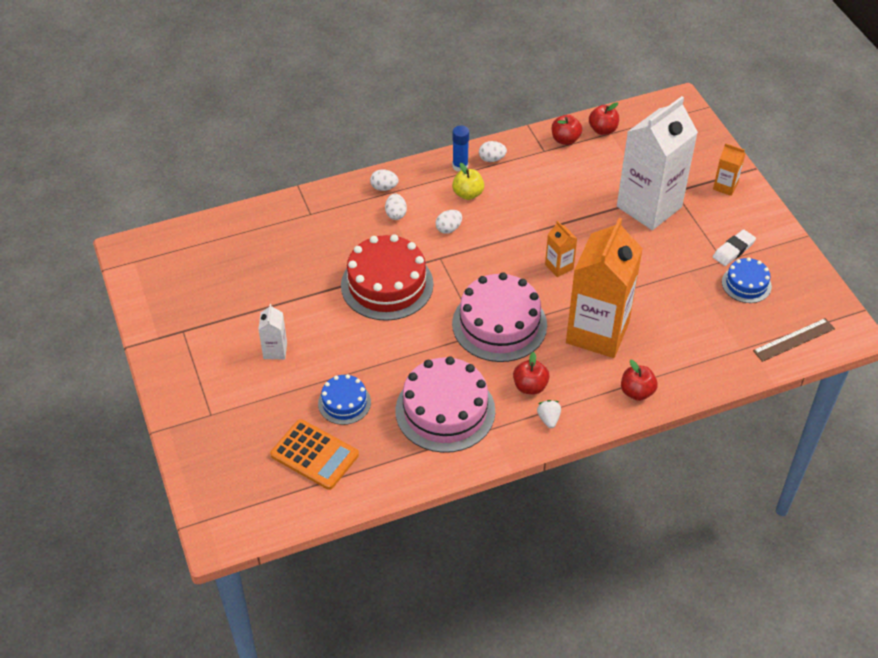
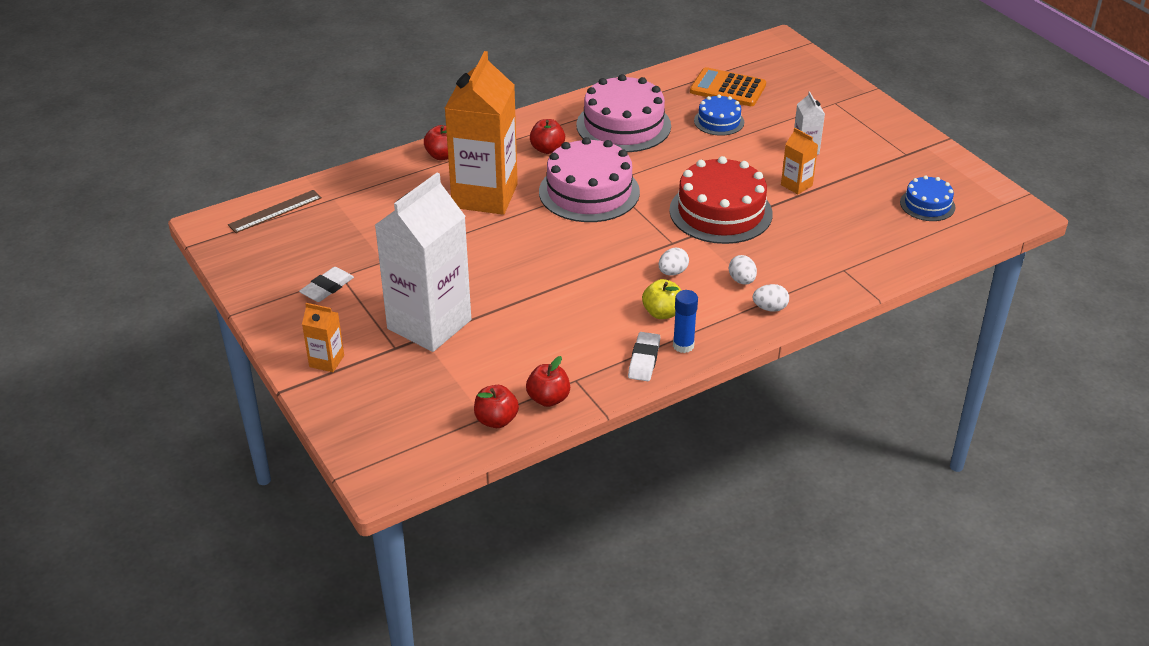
camera: 170 degrees right, 10 degrees down
(492, 159) = (644, 360): white egg -> white eraser
(548, 419) = (525, 129): white strawberry -> none
(559, 266) = (534, 249): orange carton -> orange carton (796, 185)
(746, 284) = (317, 255): blue cake -> blue cake (927, 205)

